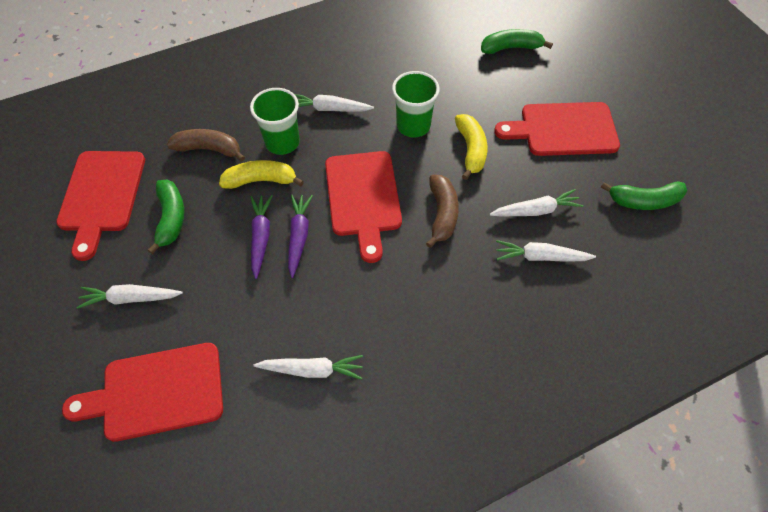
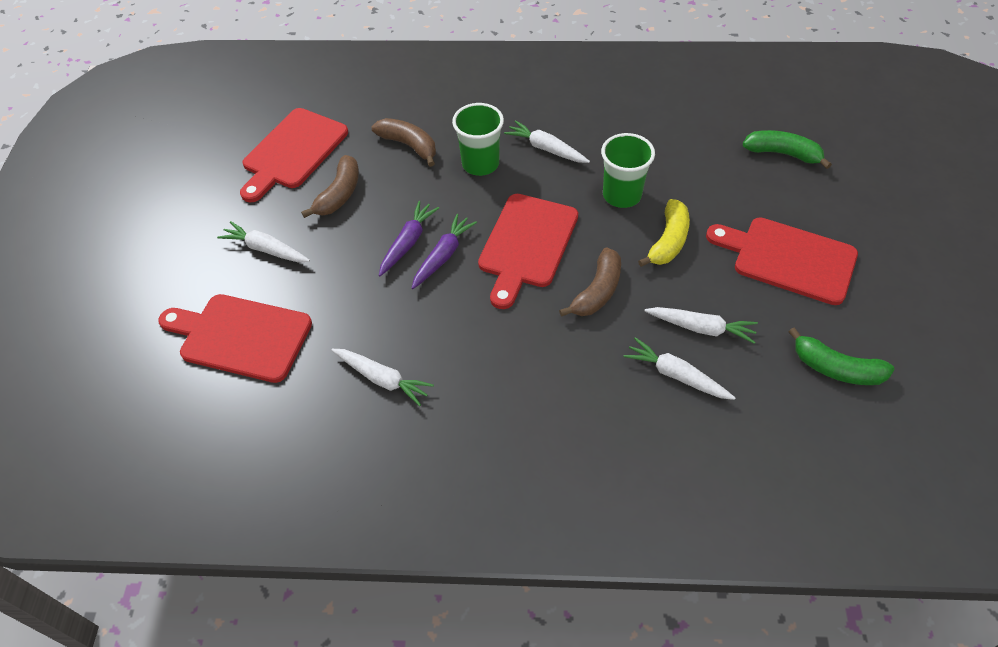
camera: 30 degrees right, 5 degrees down
(171, 218) = (339, 194): green banana -> brown banana
(261, 180) = (439, 191): yellow banana -> none

